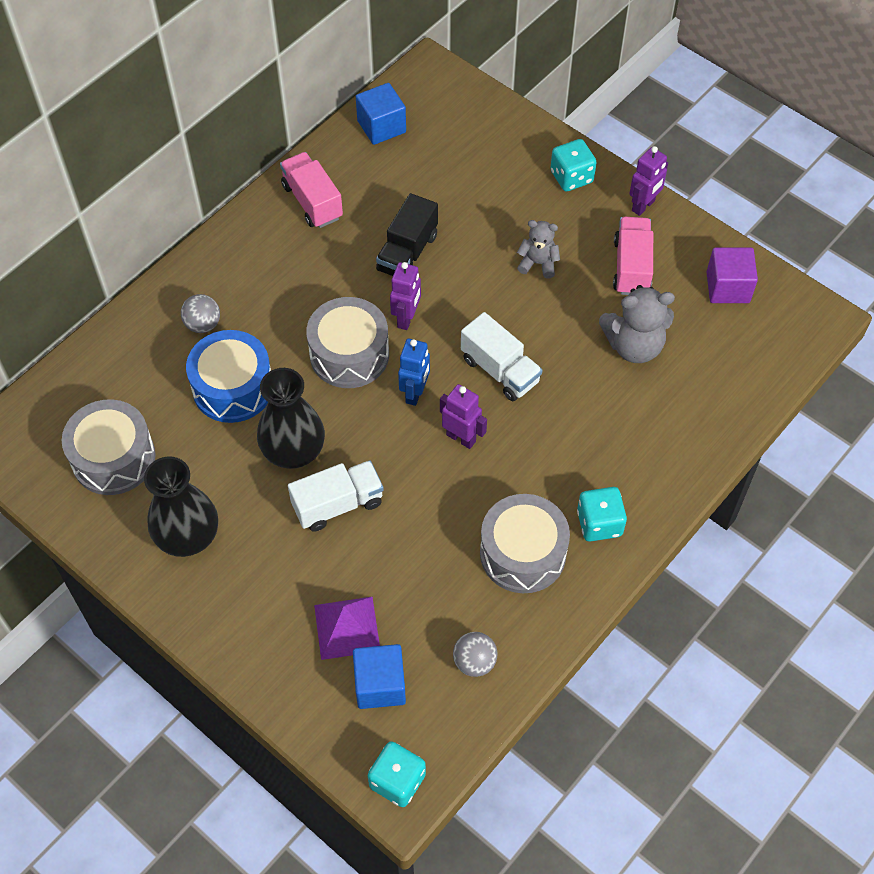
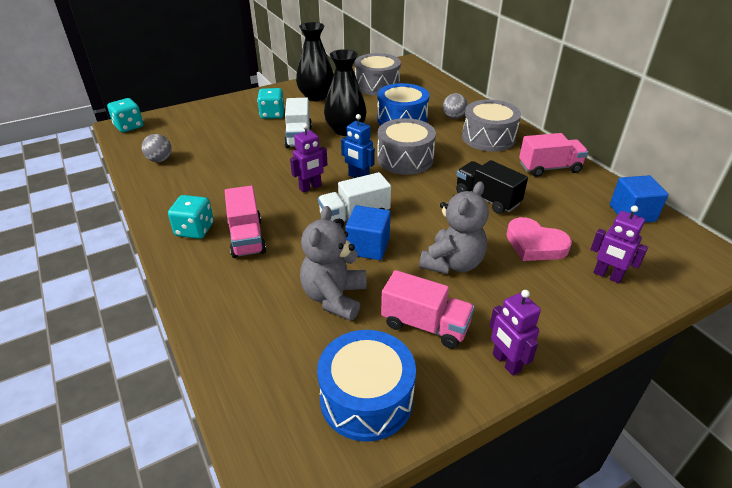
camera: 110 degrees right, 20 degrees down
(347, 627) = (223, 127): purple pyramid -> none
(380, 685) = (182, 131): blue cube -> blue cube (368, 246)
(406, 318) = (424, 186): purple robot -> purple robot (607, 276)
(475, 202) = (535, 244): none -> pink heart
(523, 553) = (206, 192): grey drum -> grey drum (488, 138)
(538, 263) = (452, 263): grey teddy bear -> grey teddy bear, size x1.66
(571, 177) = (557, 316): turquoise dice -> turquoise dice (272, 114)
(587, 462) = (247, 238): none -> pink truck
(728, 287) = (366, 398): purple cube -> blue drum

